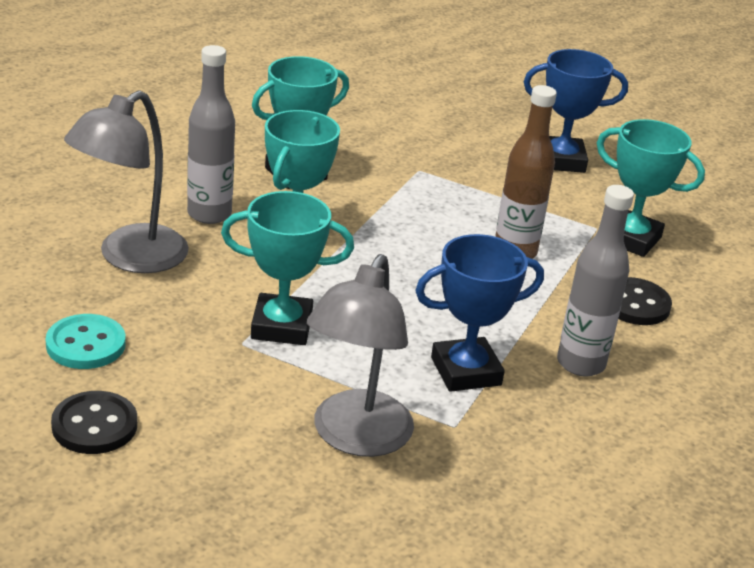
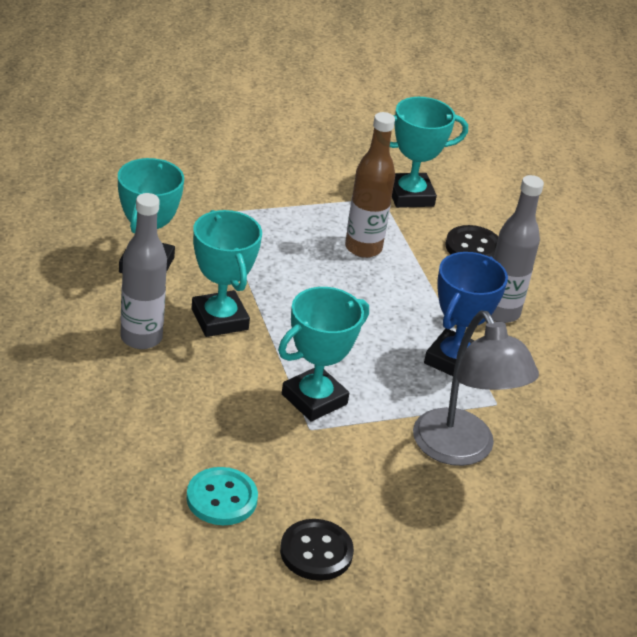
camera: 45 degrees left, 5 degrees up
(130, 258) = (144, 410): grey lamp -> none
(561, 160) = (292, 150): blue trophy -> none

